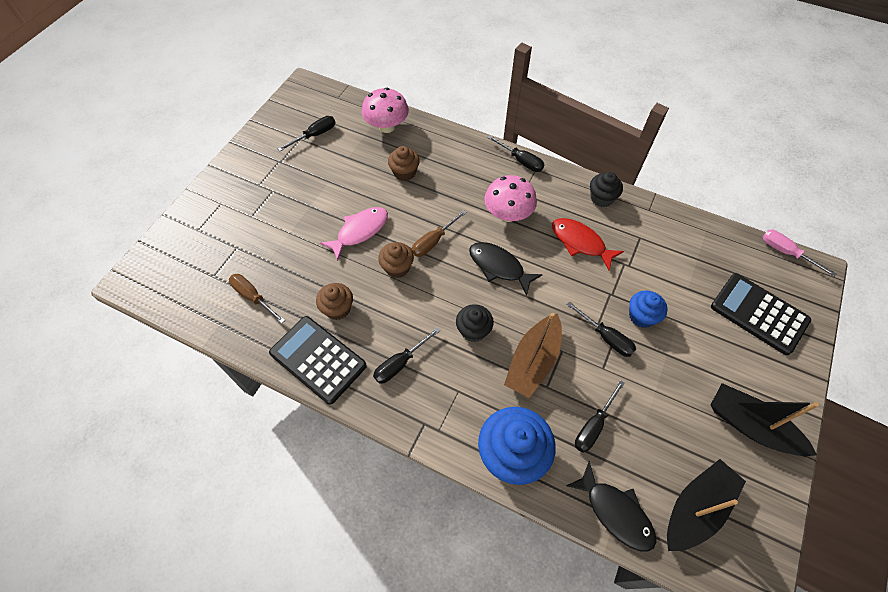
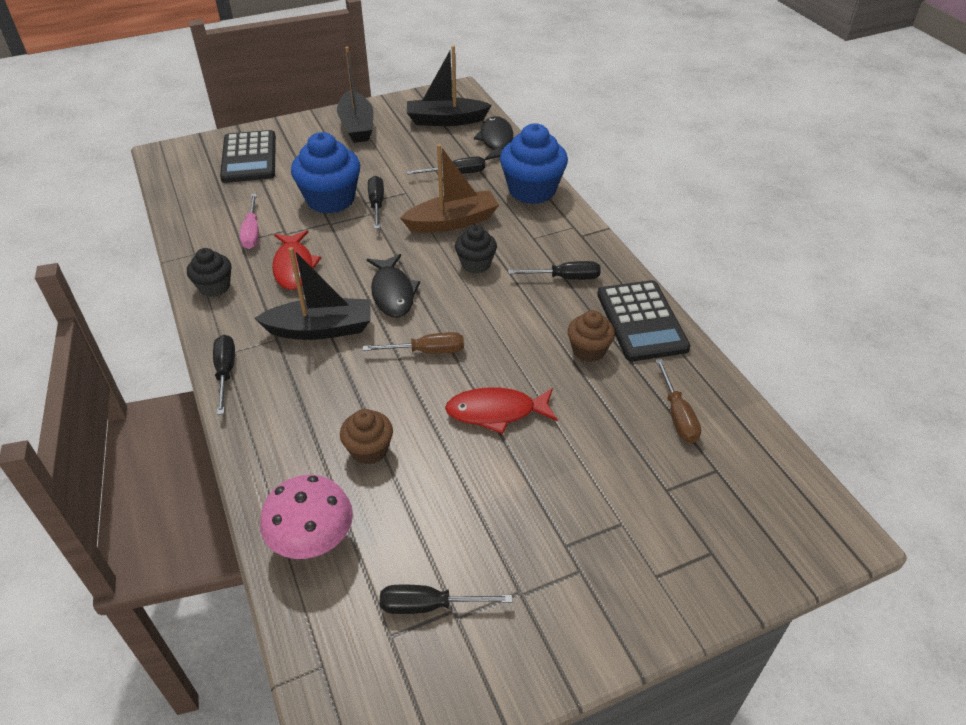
camera: 140 degrees left, 15 degrees down
(360, 231) = (496, 412): pink fish -> red fish
(397, 267) = (491, 350): brown cupcake -> none
(508, 214) = (320, 329): pink mushroom -> black boat
(641, 316) = (330, 200): blue cupcake -> blue cupcake, size x1.76
(786, 252) = (159, 171): pink screwdriver -> pink screwdriver (252, 232)

